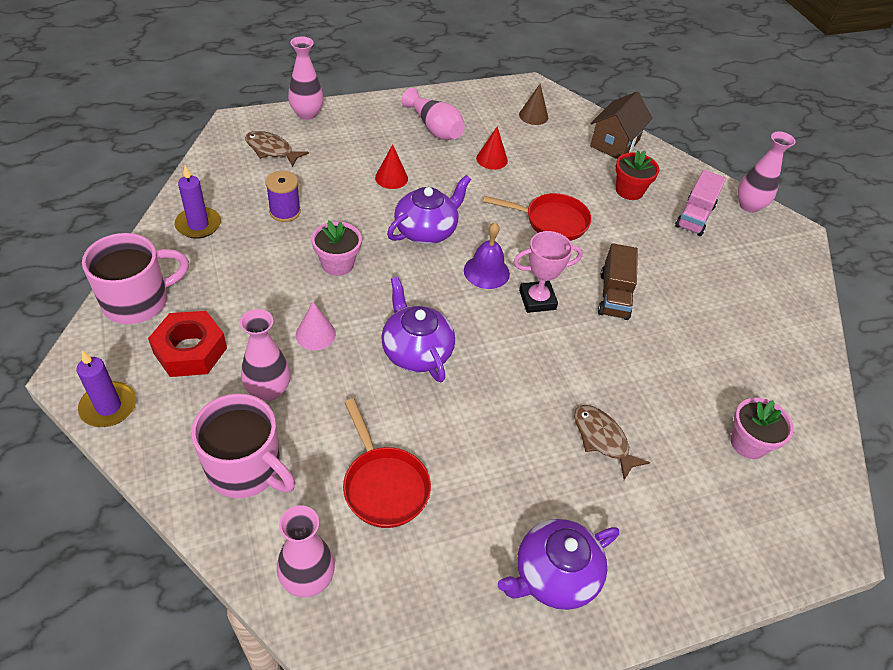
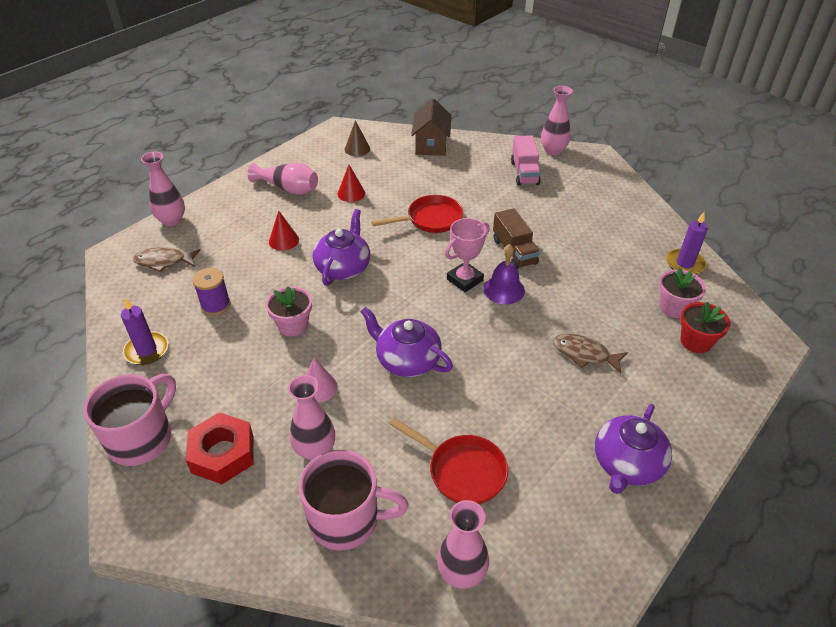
camera: 25 degrees left, 5 degrees down
(108, 406) = (186, 538): purple candle -> purple candle (685, 264)
(486, 271) = (412, 277): purple bell -> purple bell (504, 289)
(629, 190) = (467, 174): red flower pot -> red flower pot (695, 342)

